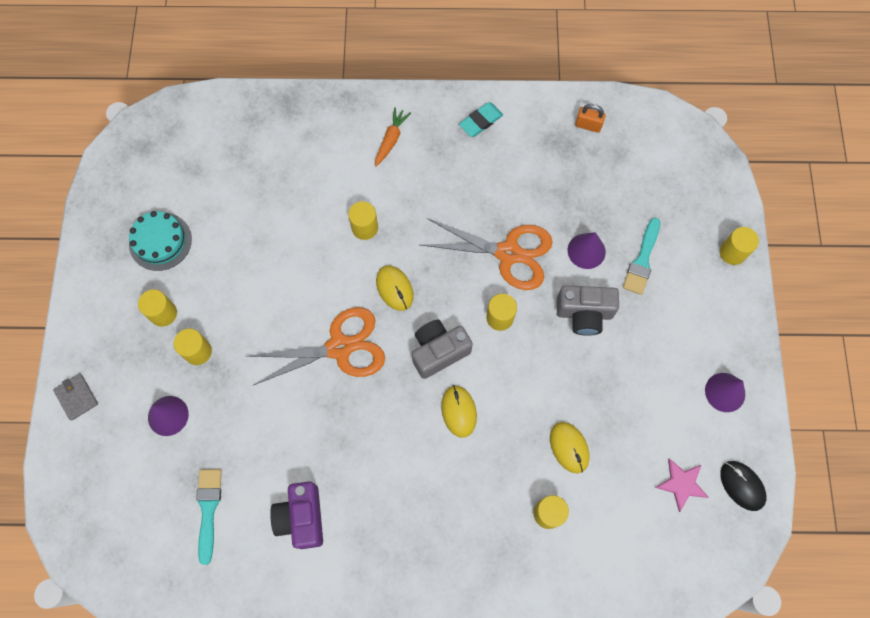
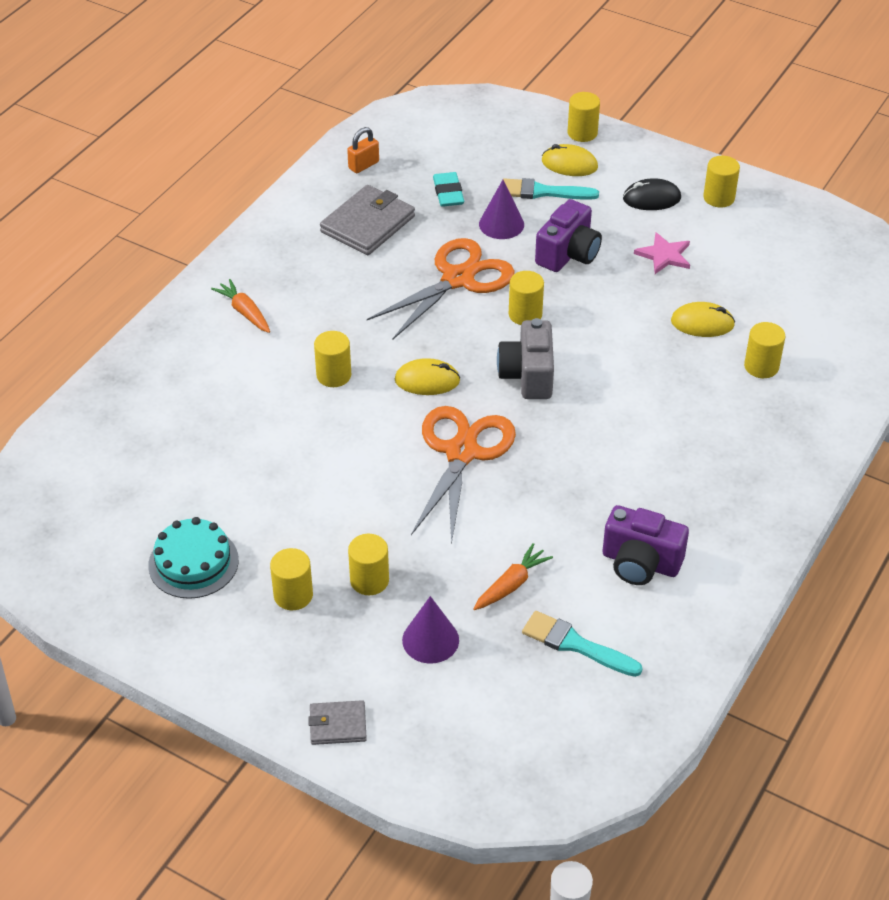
camera: 60 degrees left, 25 degrees down
(239, 441) = (511, 585): none -> orange carrot
(459, 411) = (606, 387): yellow mouse -> yellow mouse (569, 164)
(481, 121) = (287, 236): turquoise eraser -> turquoise eraser (448, 193)
(527, 163) = (367, 224): none -> grey wallet
(584, 314) = (568, 254): grey camera -> purple camera
(642, 260) = (542, 192): turquoise brush -> turquoise brush turned 135 degrees clockwise
(681, 484) = (790, 263): pink star -> pink star (664, 255)
(725, 392) = (719, 198): purple cone -> yellow cylinder
(742, 485) = (817, 226): black mouse -> black mouse (651, 198)

